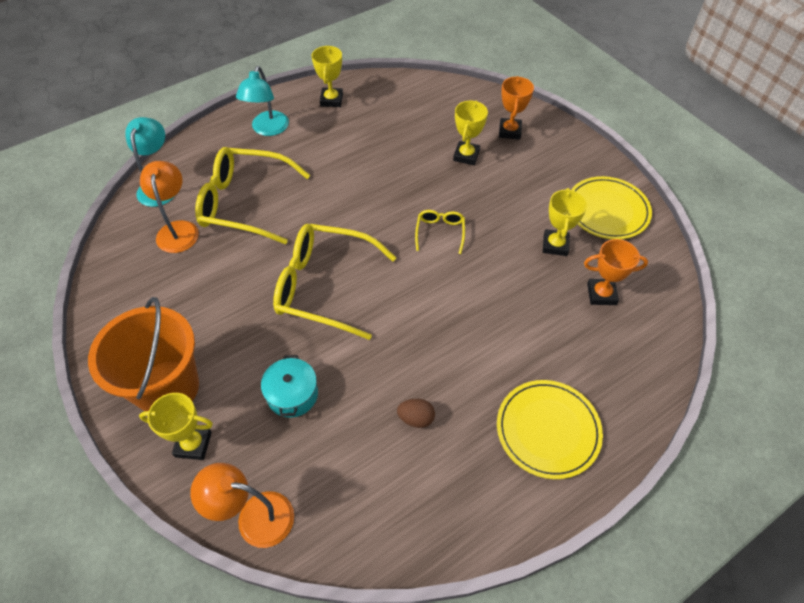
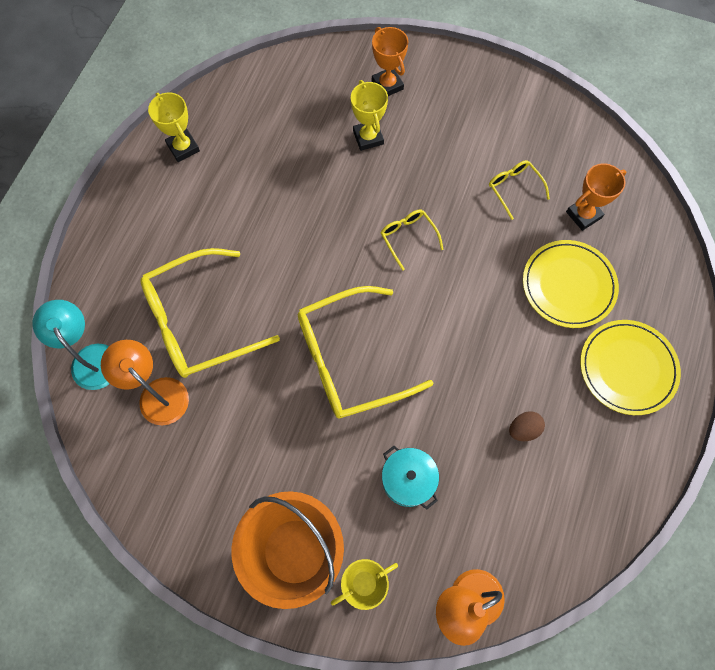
camera: 35 degrees left, 15 degrees up
(268, 129) = (146, 223): turquoise lamp -> none
(555, 245) = (514, 188): yellow trophy -> yellow glasses
(607, 210) = (532, 125): yellow plate -> yellow plate (568, 285)

